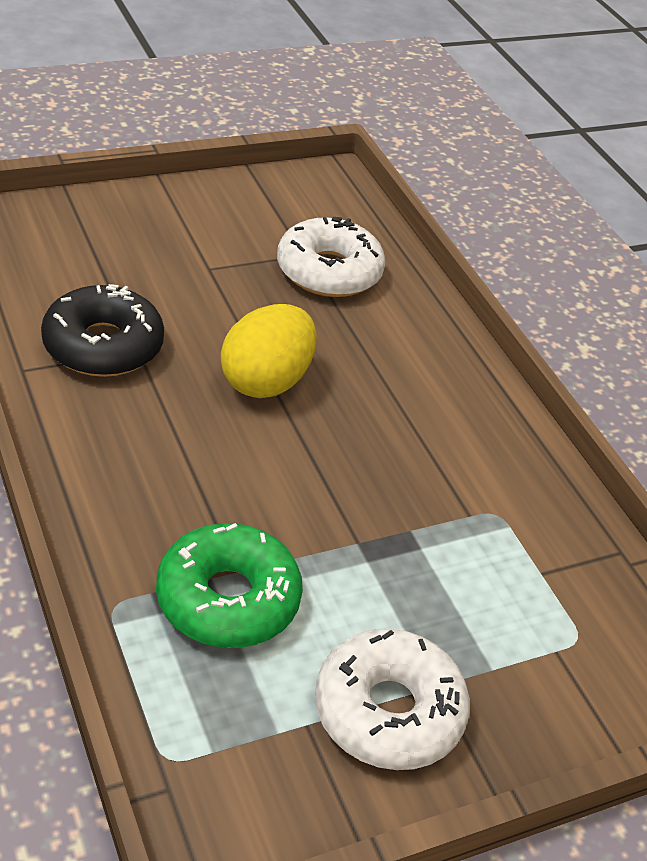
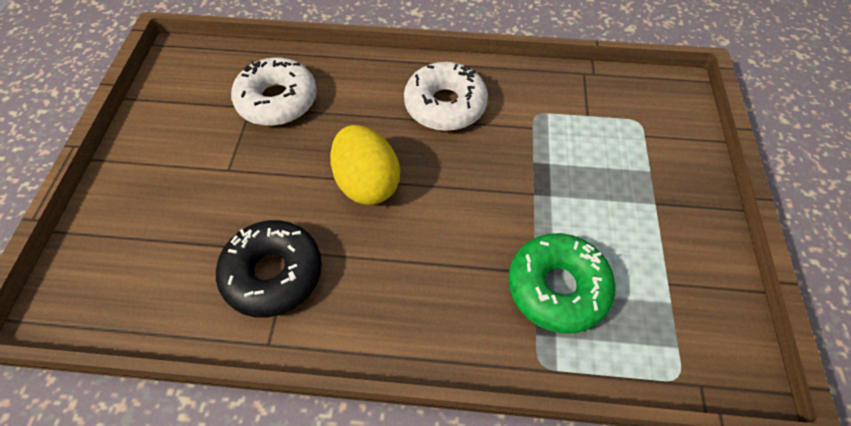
camera: 55 degrees left, 15 degrees up
(388, 711) = (669, 236): white donut -> white donut (445, 105)

